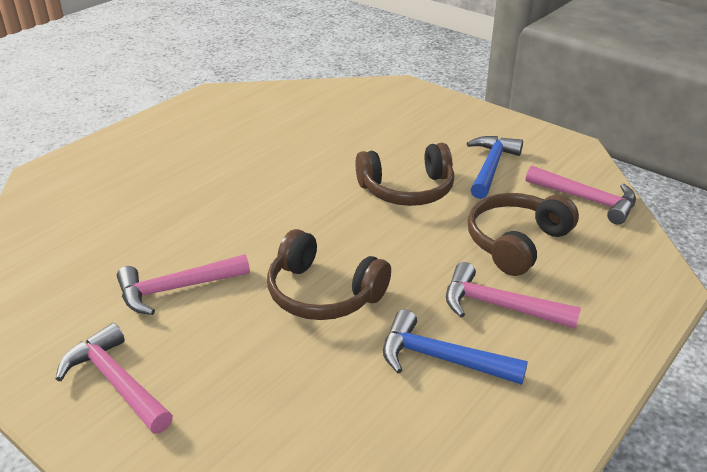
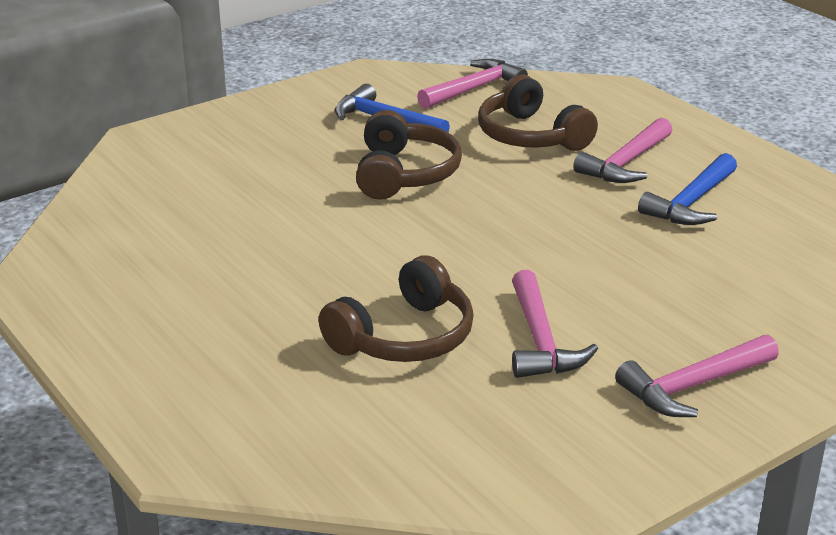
camera: 75 degrees left, 5 degrees down
(323, 293) = (579, 249): brown headphones -> brown headphones (404, 337)

